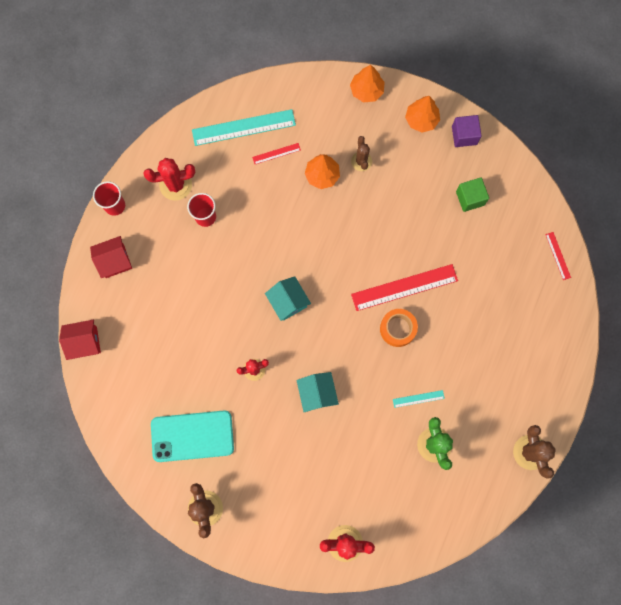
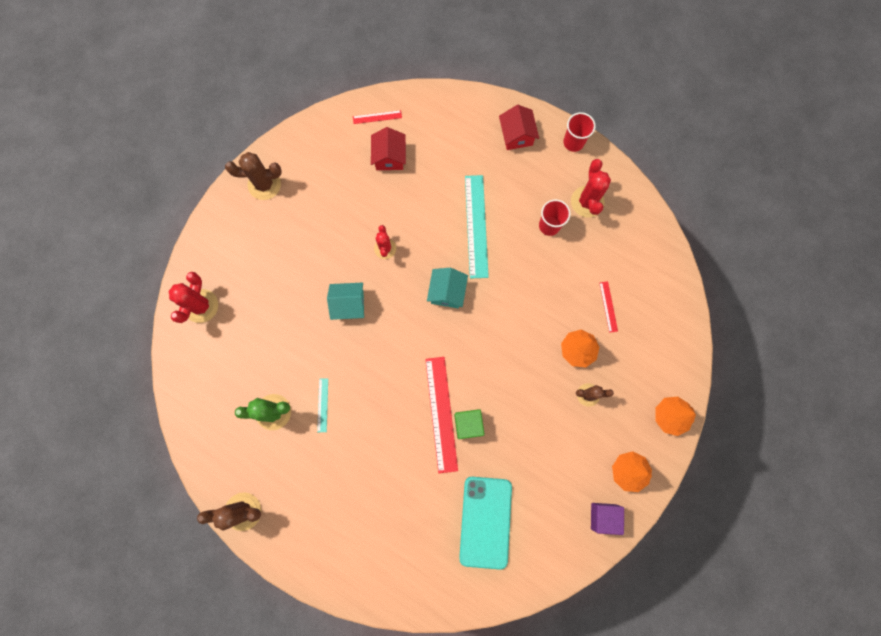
camera: 100 degrees right, 0 degrees up
(84, 342) = (442, 100): red house -> red house (389, 157)
(192, 436) = (333, 182): turquoise phone -> turquoise phone (485, 522)
(243, 127) = (642, 278): turquoise ruler -> turquoise ruler (476, 226)
(288, 302) = (447, 292): turquoise house -> turquoise house turned 60 degrees counterclockwise
(397, 329) = (398, 398): orange tape -> none
(470, 198) = (529, 507): green cube -> green cube (468, 424)
(558, 255) = (447, 594): red ruler -> red ruler (377, 117)

